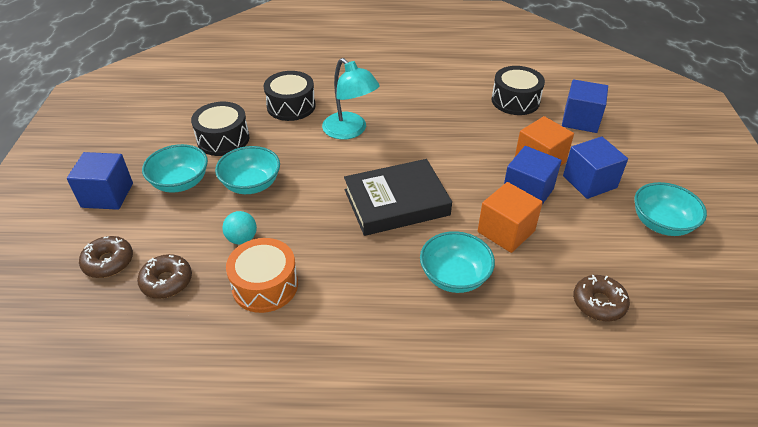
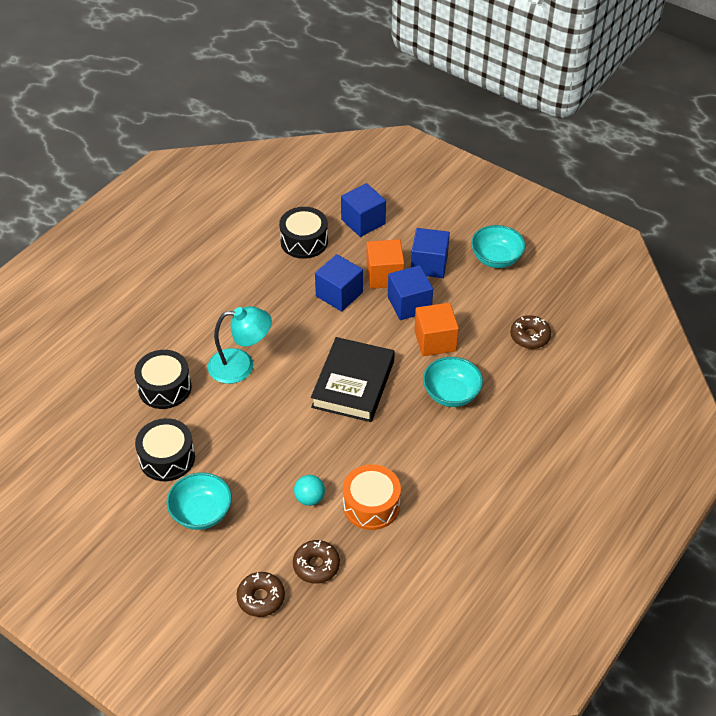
camera: 55 degrees left, 5 degrees up
(107, 195) = (170, 573): blue cube -> blue cube (339, 294)
(251, 184) = (249, 464): turquoise bowl -> none

